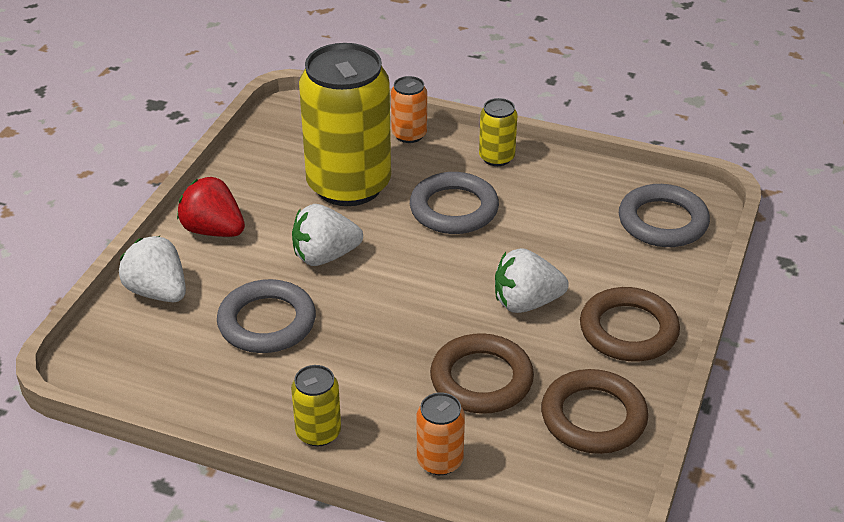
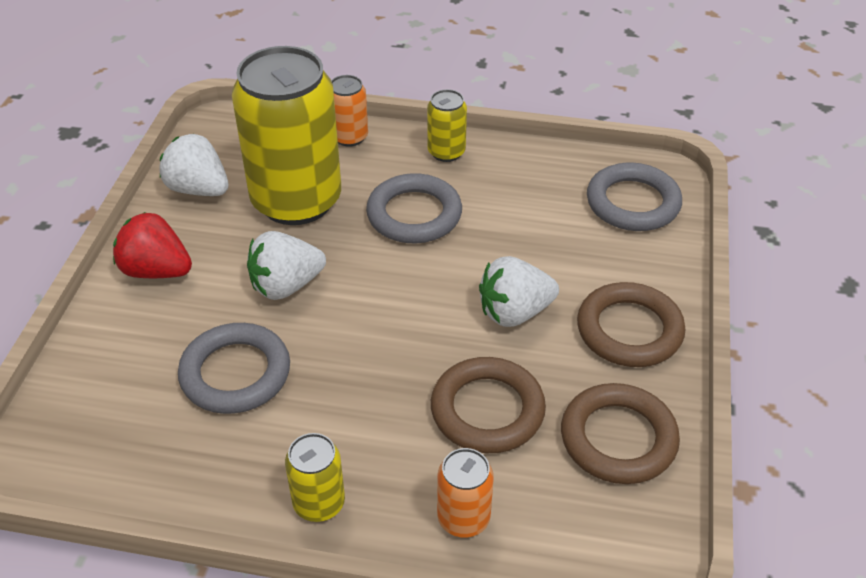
camera: 10 degrees left, 5 degrees up
(158, 292) = (104, 353): white strawberry -> white strawberry (198, 189)

